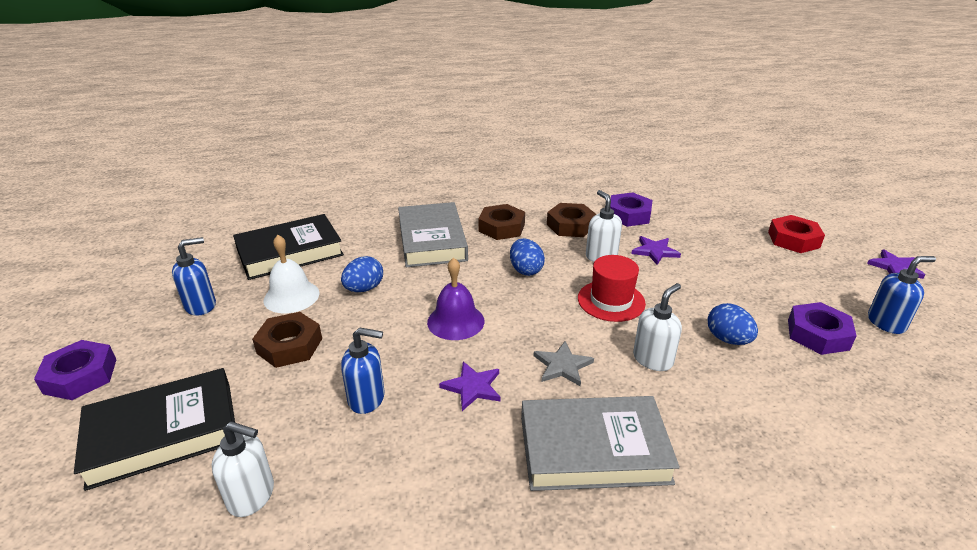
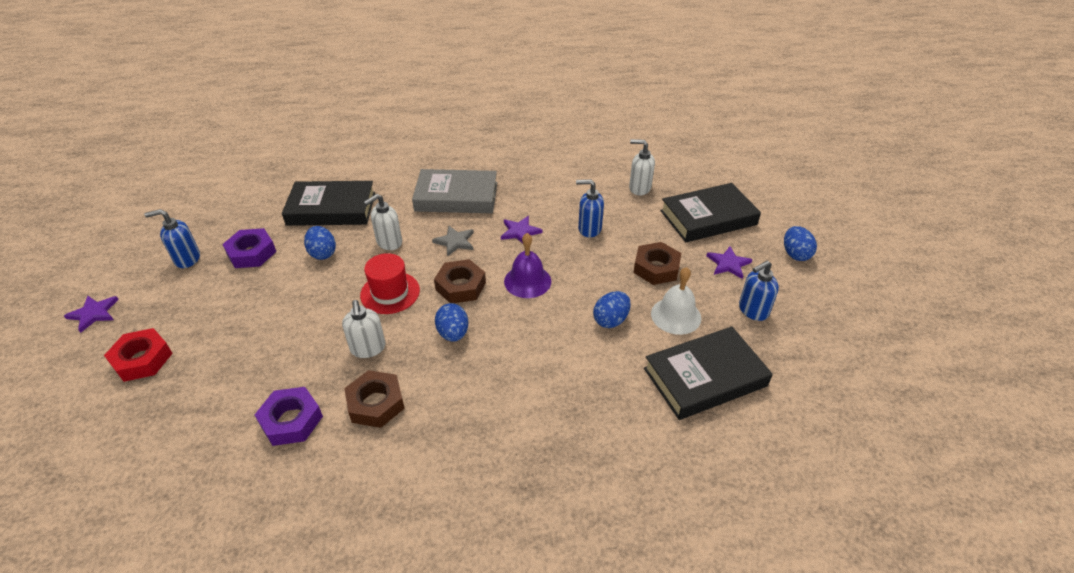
camera: 175 degrees left, 10 degrees up
(80, 376) = (795, 254): purple nut -> blue egg
(432, 240) = (547, 387): grey book -> none
(501, 227) = (461, 405): brown nut -> brown nut (460, 286)
(655, 251) = (307, 351): purple star -> purple star (728, 264)
(783, 410) = (331, 209): none -> black book

